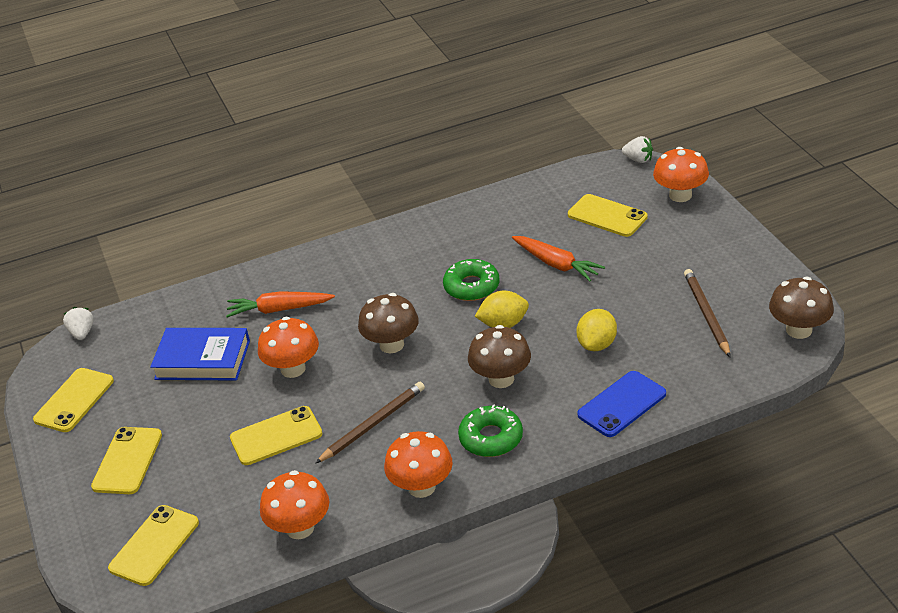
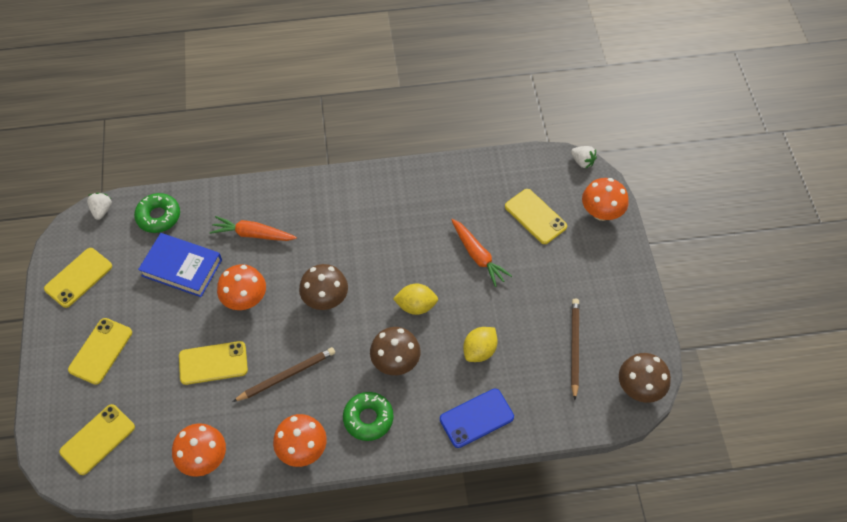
camera: 10 degrees right, 20 degrees up
(471, 286) = (405, 258): green donut -> green donut (159, 216)

